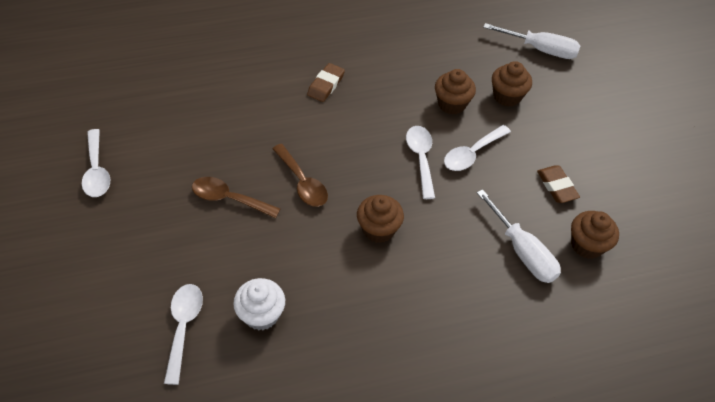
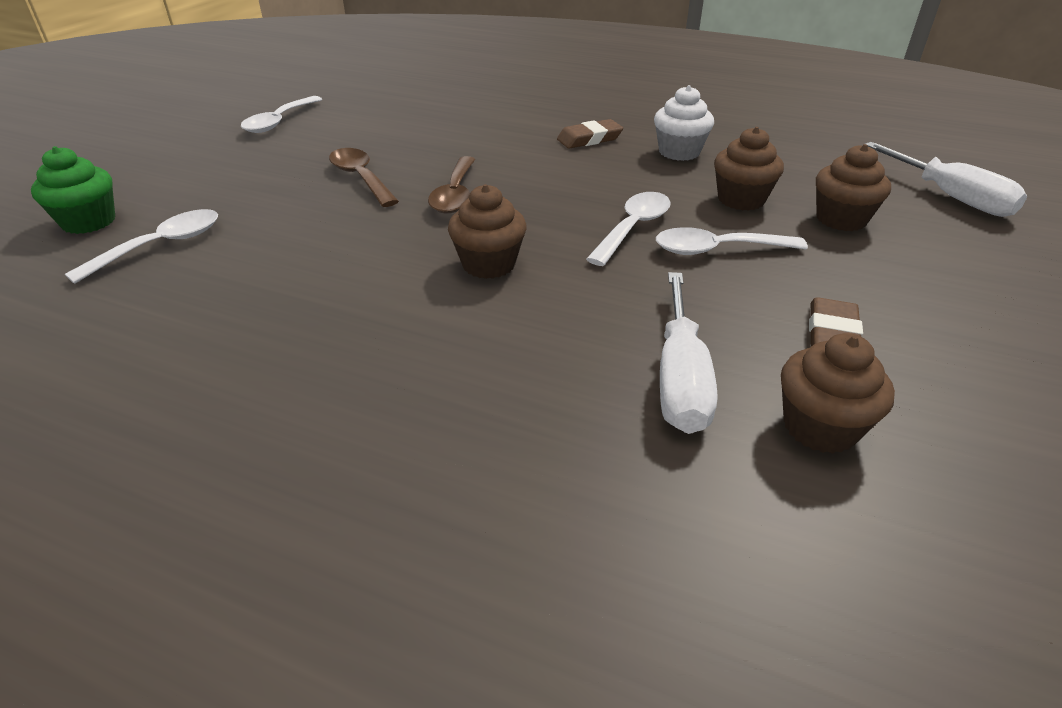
camera: 40 degrees right, 15 degrees down
(105, 338) = (89, 222): none -> green cupcake
(261, 314) = (245, 273): white cupcake -> white cupcake (679, 152)

